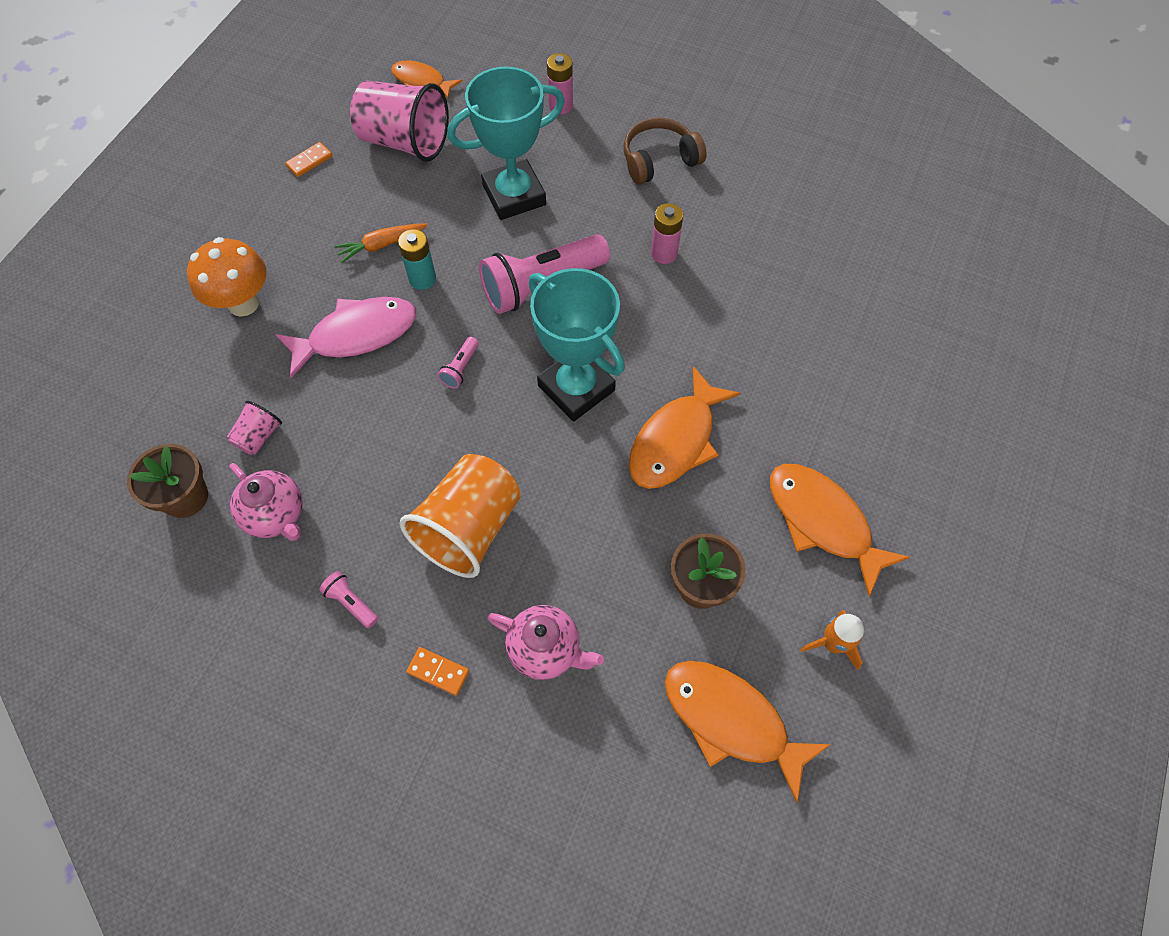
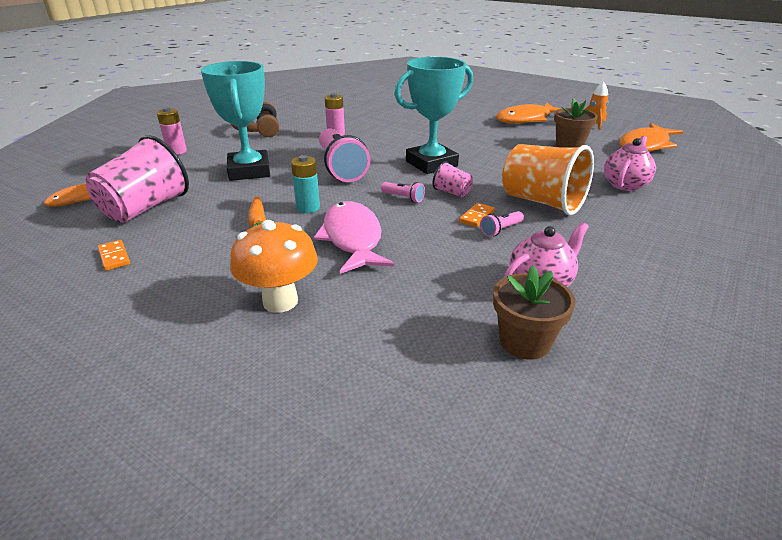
camera: 80 degrees left, 30 degrees down
(259, 436) = (453, 293): pink cup -> pink cup (452, 192)
(351, 603) = (615, 249): pink flashlight -> pink flashlight (501, 230)
(438, 672) = (657, 218): orange domino -> orange domino (476, 217)
(676, 440) = (475, 143): orange fish -> none

